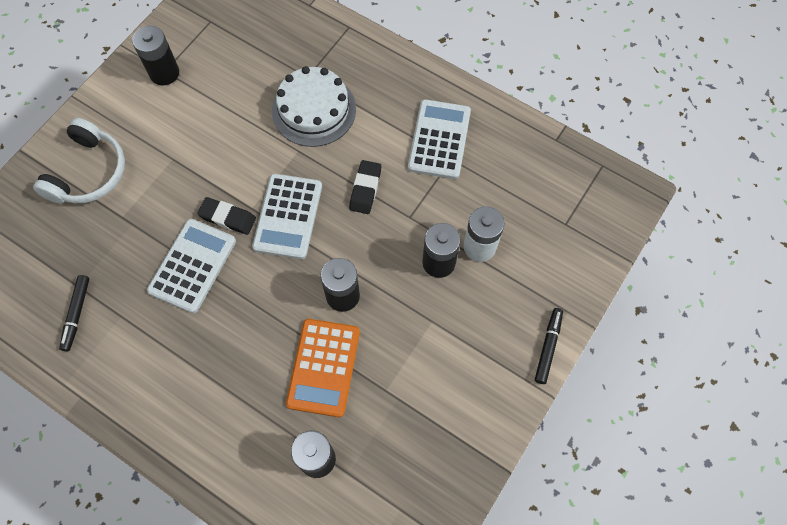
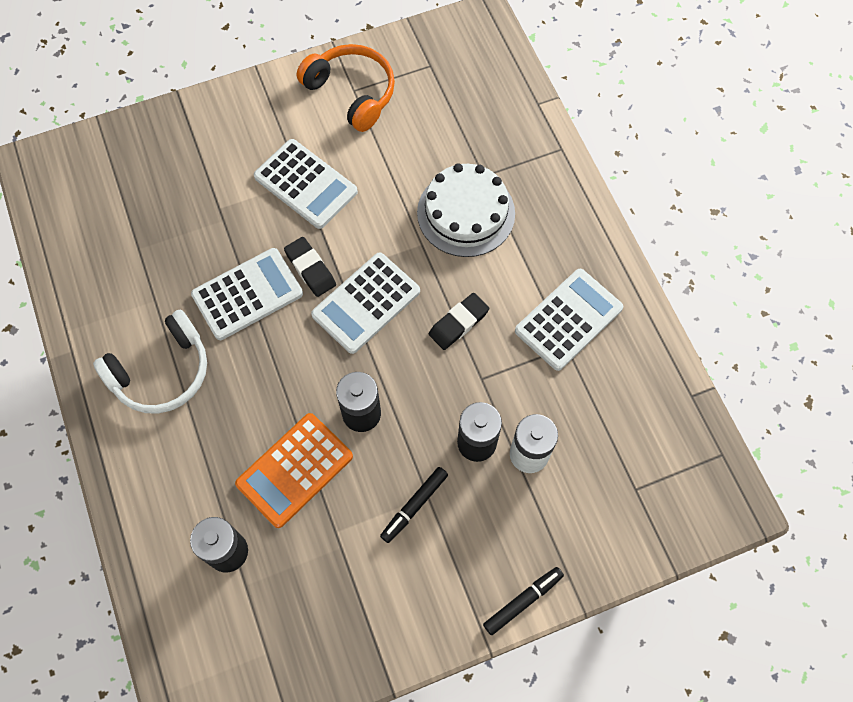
camera: 35 degrees right, 0 degrees up
(76, 314) = (119, 274): black marker -> black marker (414, 506)
(88, 172) = (219, 148): white headphones -> white headphones (162, 372)
(164, 73) = (352, 92): black battery -> orange headphones
(178, 159) = (305, 184): none -> white calculator

